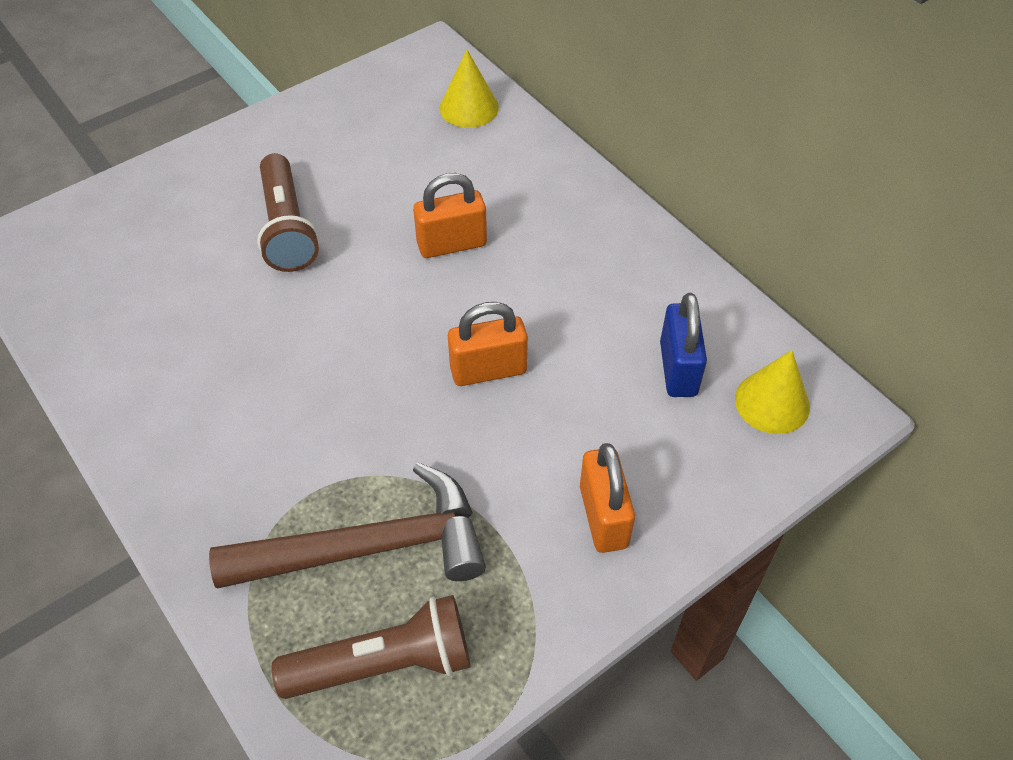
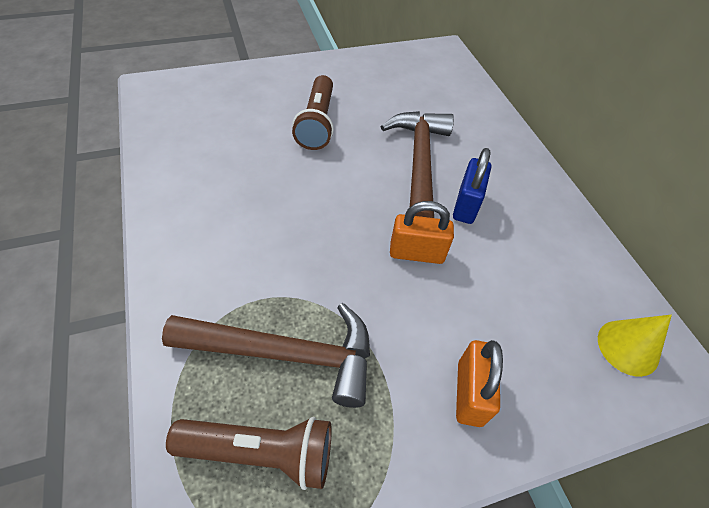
camera: 15 degrees right, 0 degrees up
(451, 244) = (419, 163): orange padlock -> brown hammer
(469, 107) = (458, 86): yellow cone -> none
(678, 369) = (558, 297): blue padlock -> blue padlock (466, 205)

